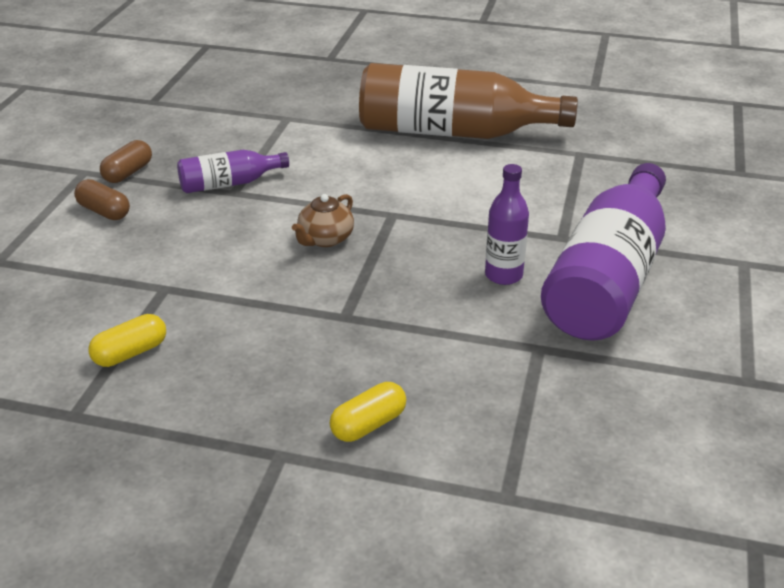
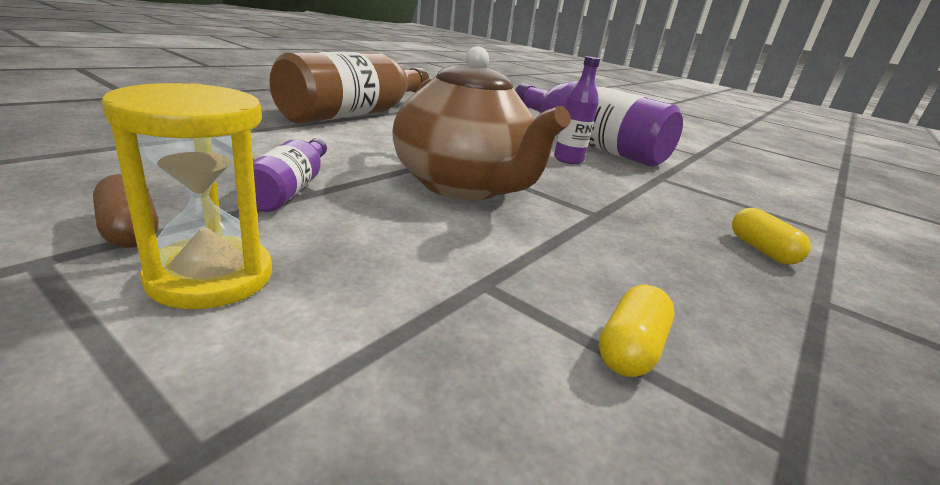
camera: 70 degrees left, 10 degrees down
(104, 211) = (211, 277): brown capsule -> yellow hourglass
(130, 353) = (630, 349): yellow capsule -> yellow capsule turned 45 degrees clockwise
(325, 239) = (463, 186): brown teapot -> brown teapot, size x2.38

